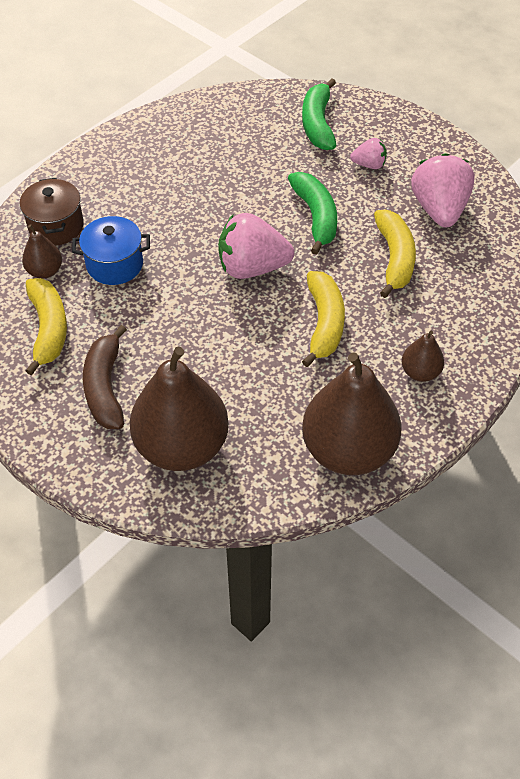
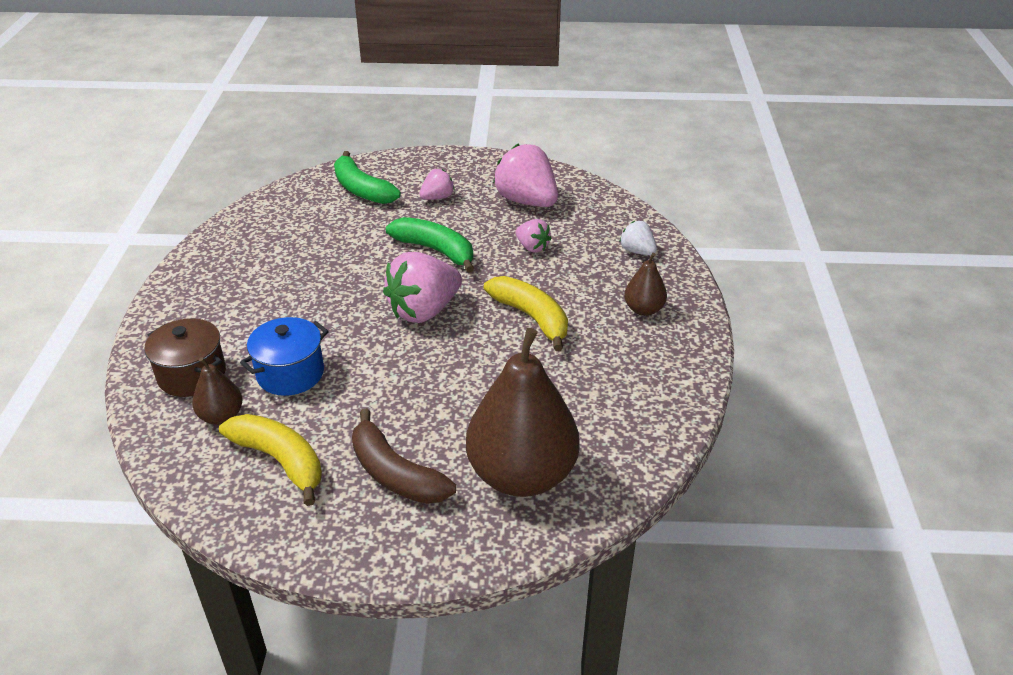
camera: 40 degrees left, 15 degrees down
(348, 450) = (658, 392): brown pear -> none
(394, 258) = (532, 247): yellow banana -> pink strawberry
(478, 314) = (637, 251): none -> white strawberry

